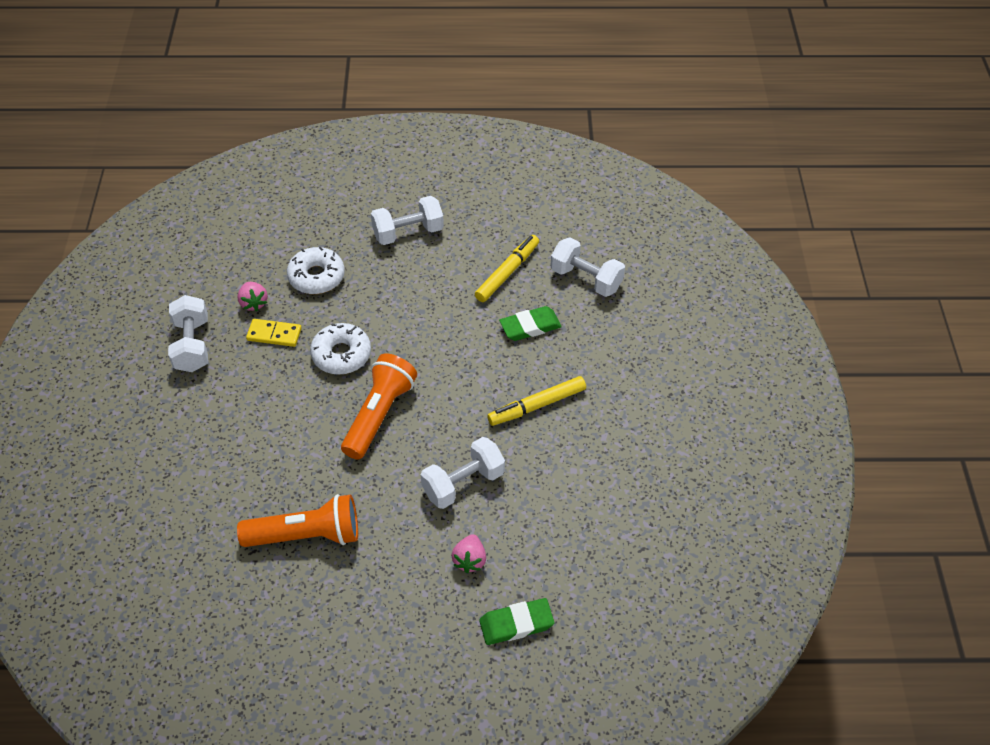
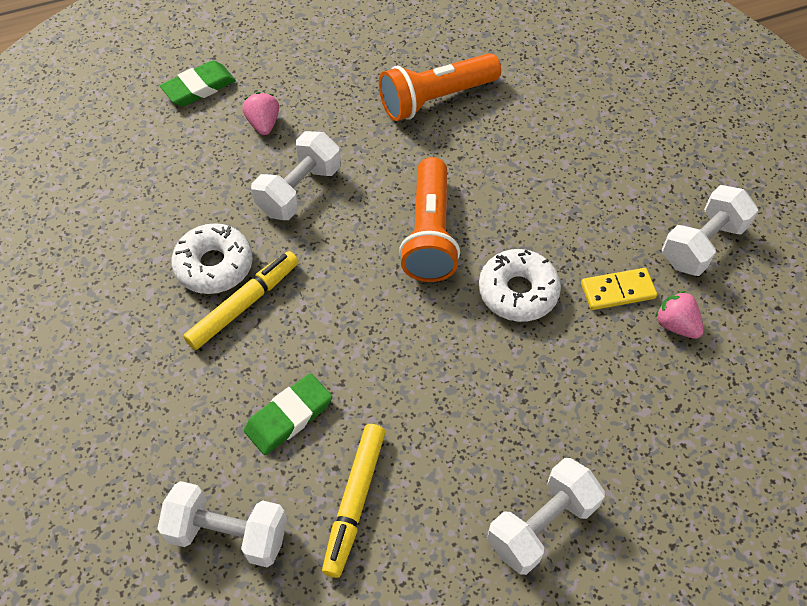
camera: 160 degrees right, 5 degrees up
(192, 345) = (702, 245): white dumbbell -> white dumbbell turned 75 degrees clockwise
(316, 277) = (624, 394): white donut -> white donut (214, 265)

